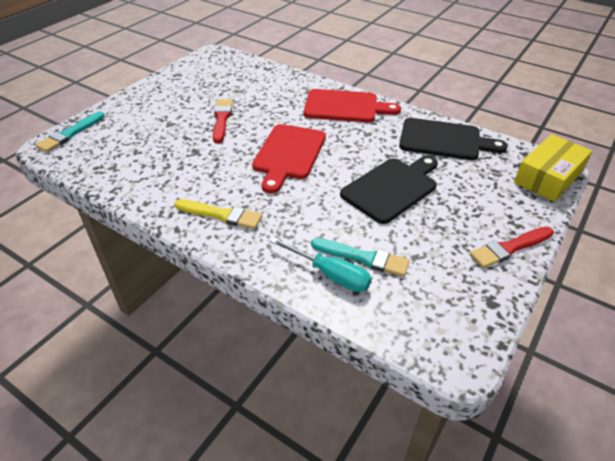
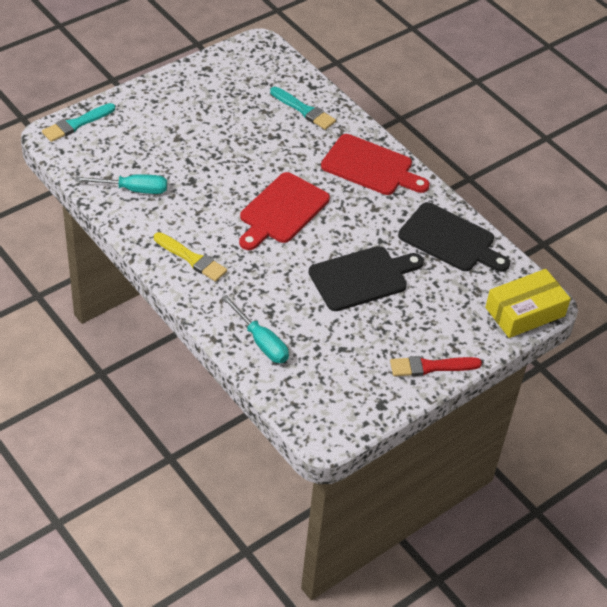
camera: 15 degrees right, 5 degrees up
(140, 171) = (133, 189): none -> turquoise screwdriver
(222, 119) = (233, 147): red brush -> none
(363, 258) = (297, 336): turquoise brush -> turquoise brush (304, 110)

